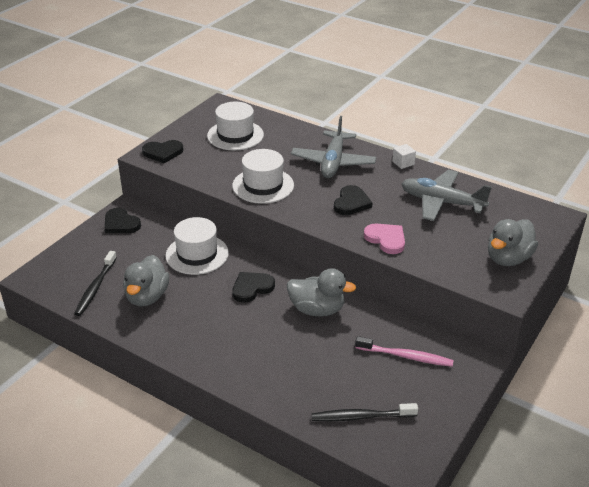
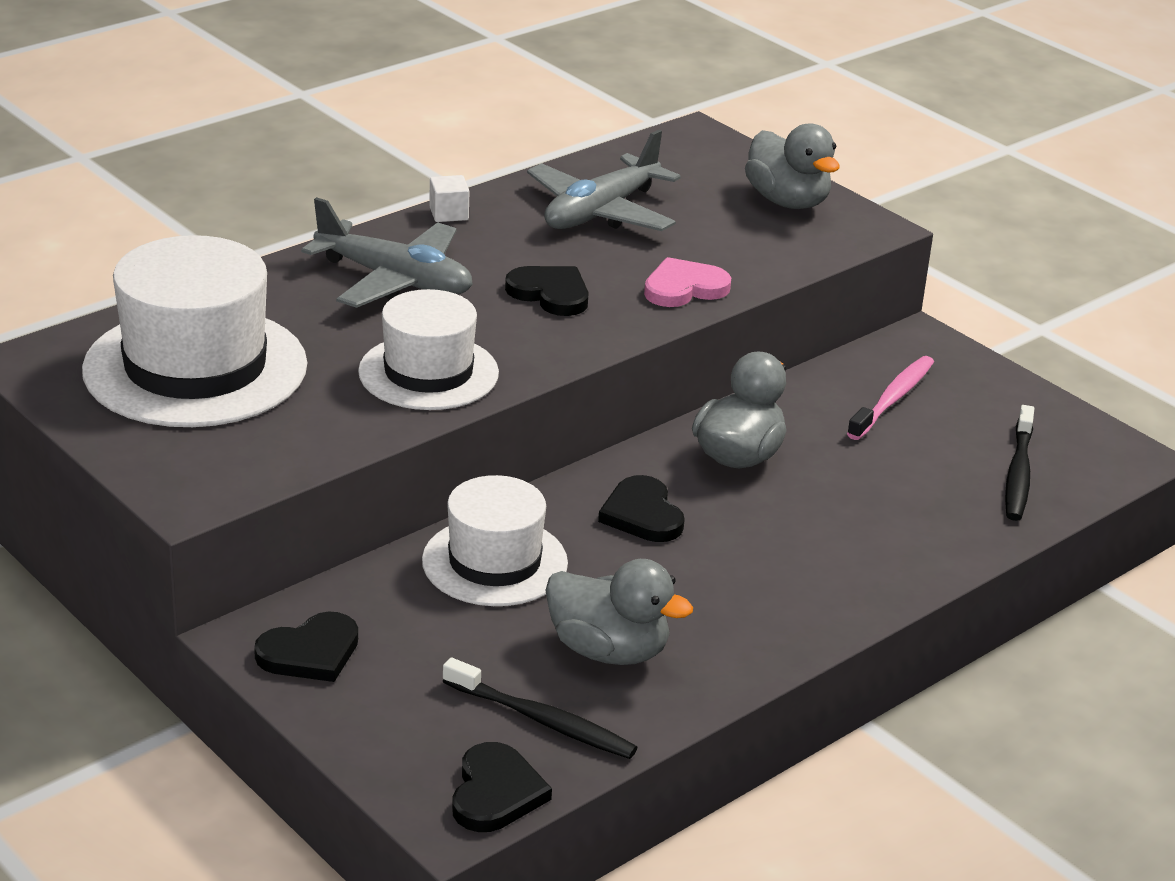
camera: 75 degrees left, 5 degrees down
(163, 152) = (197, 474): black heart -> black heart (496, 793)
(235, 135) = (195, 367): white hat -> white hat, size x1.57

